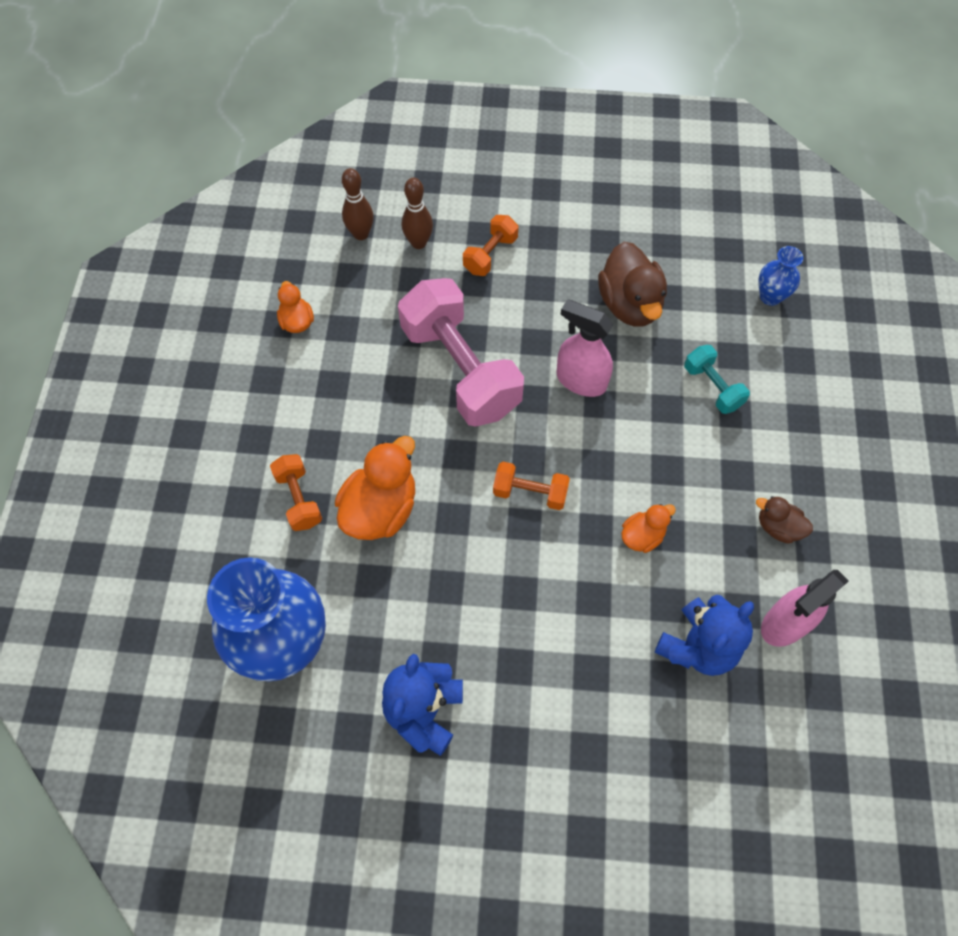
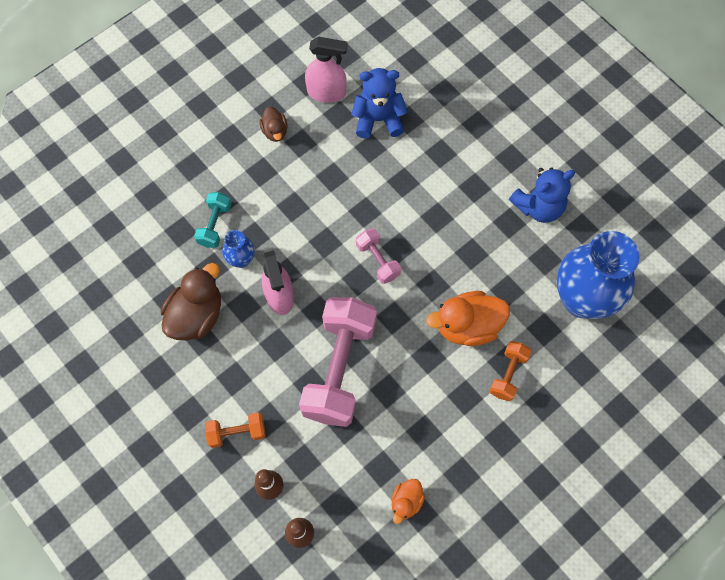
camera: 135 degrees left, 5 degrees up
(530, 492) = (378, 260): orange dumbbell -> pink dumbbell
(642, 536) = (345, 187): orange duck -> none
(770, 296) = (114, 243): blue vase -> blue vase (241, 259)

